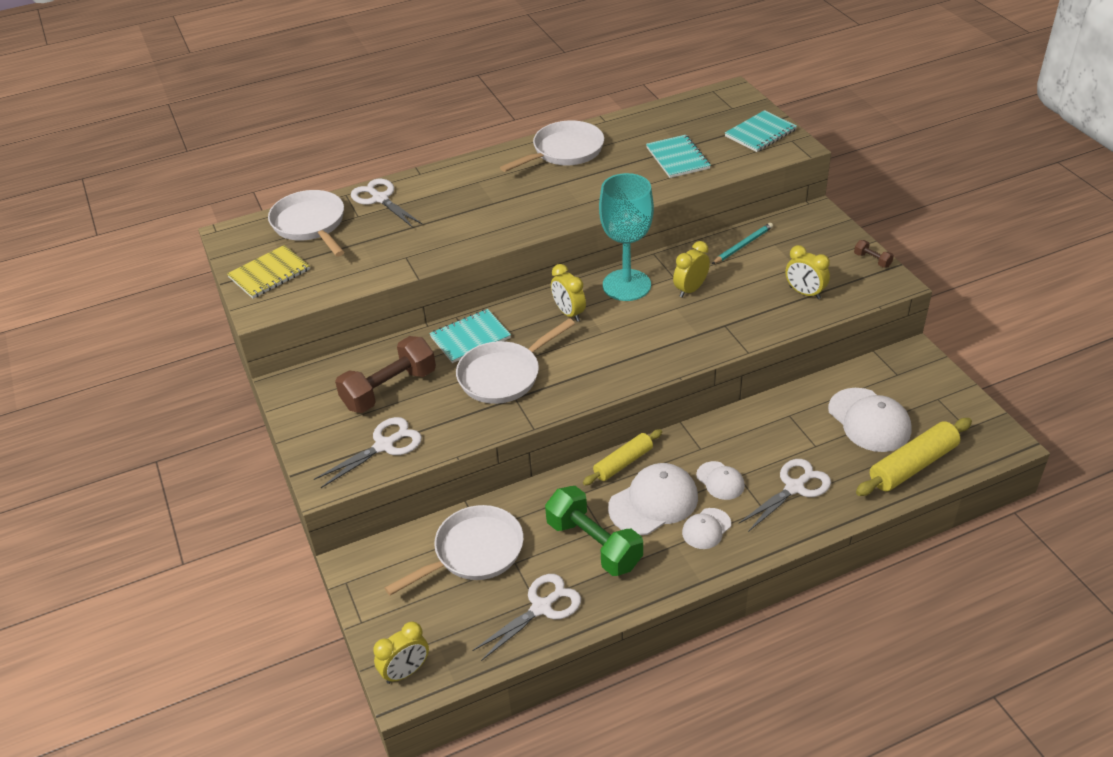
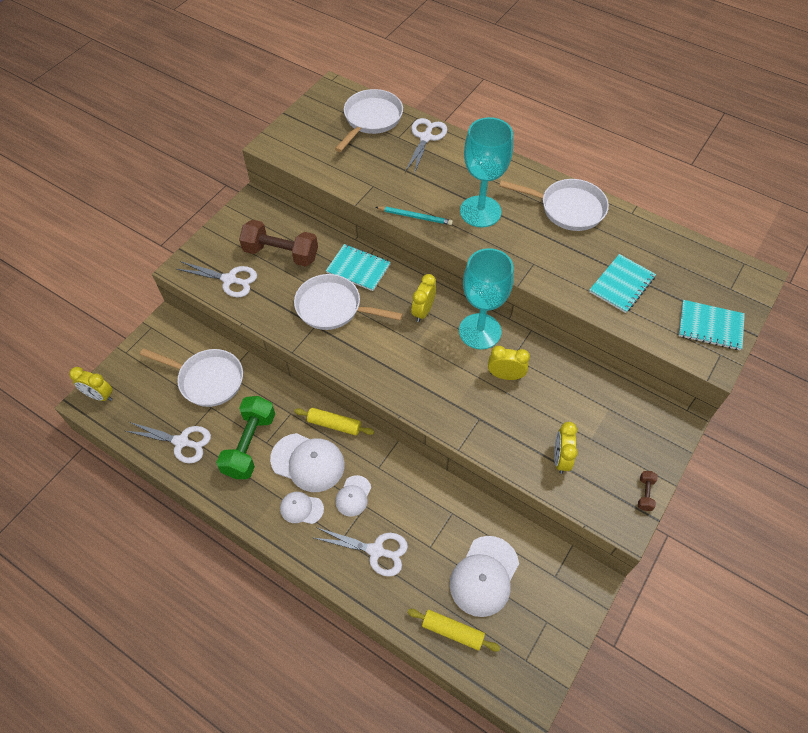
camera: 55 degrees right, 15 degrees up
(269, 274) = (308, 129): yellow notebook -> none
(514, 202) = (480, 211): none -> turquoise goblet
(743, 245) = (589, 386): turquoise pencil -> turquoise pencil (415, 217)
(913, 465) = (452, 631): yellow rolling pin -> yellow rolling pin, size x0.66

